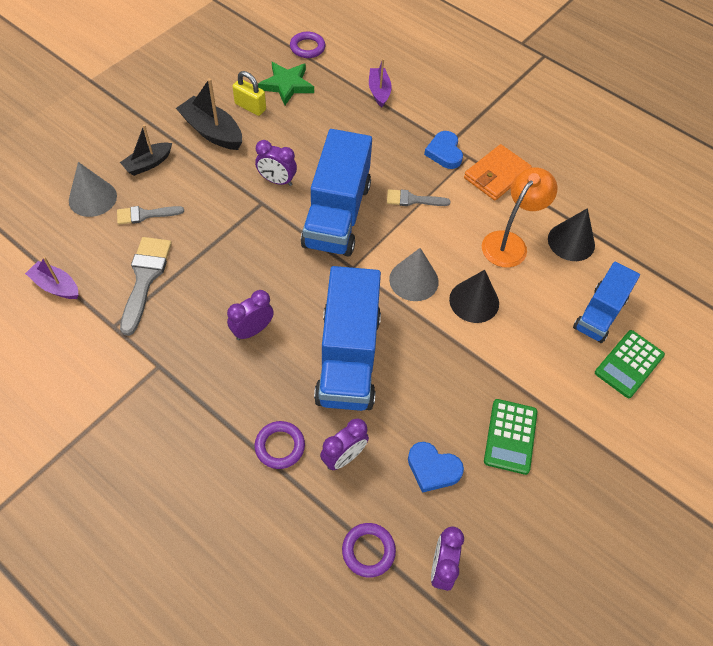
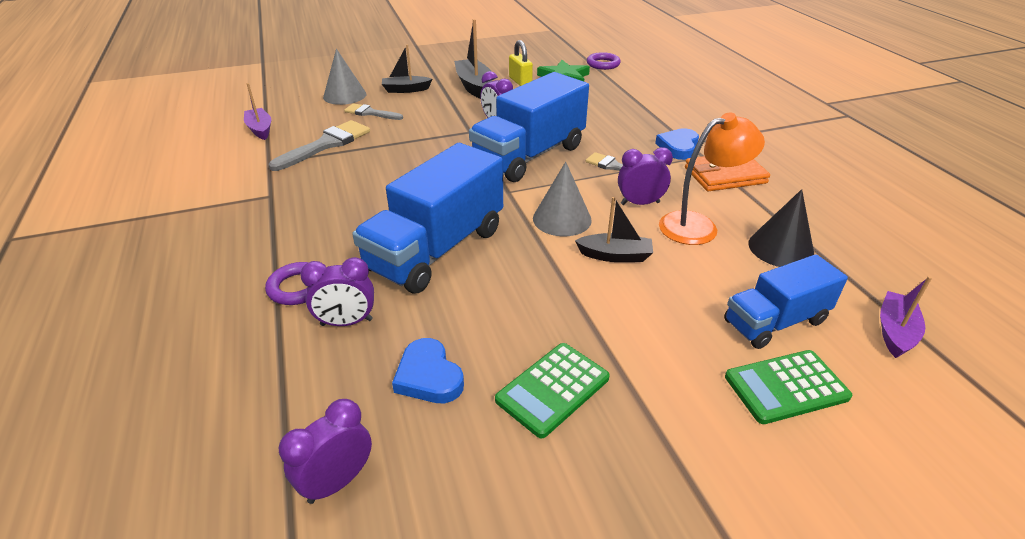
camera: 35 degrees right, 20 degrees down
(252, 330) = (371, 201): purple clock -> purple clock (640, 203)
(368, 551) = (277, 417): purple ring -> none
(379, 91) = (645, 98): purple boat -> purple boat (895, 331)
(474, 301) = (615, 255): black cone -> black boat

